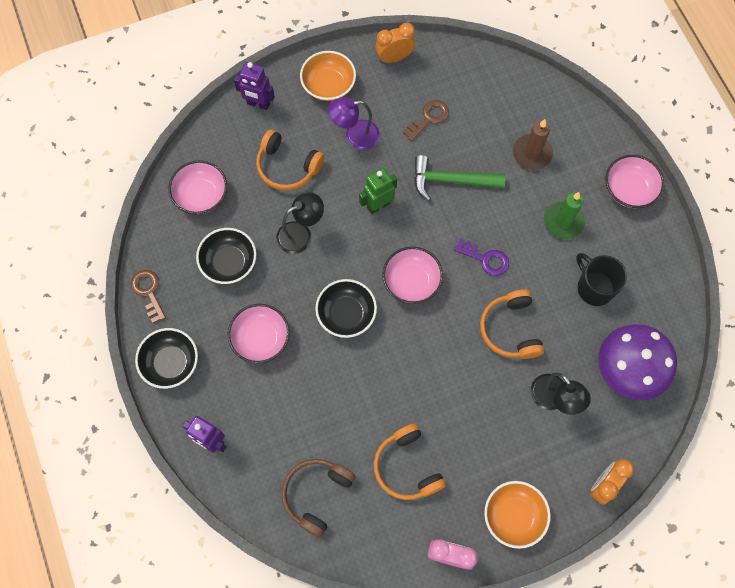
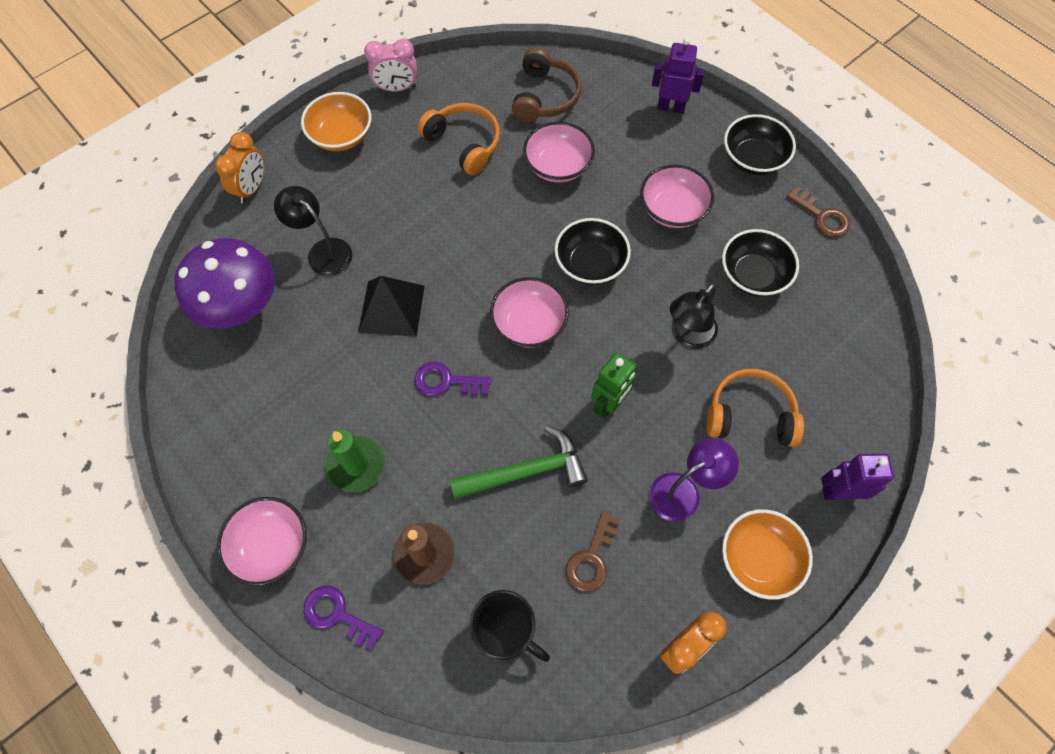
camera: 160 degrees right, 5 degrees down
(201, 195) = (834, 341): pink bowl -> pink bowl (558, 166)
(510, 329) = (391, 308): orange headphones -> black pyramid
(594, 138) = (337, 614): none -> purple key
(594, 287) = (297, 391): black mug -> black mug (506, 631)

